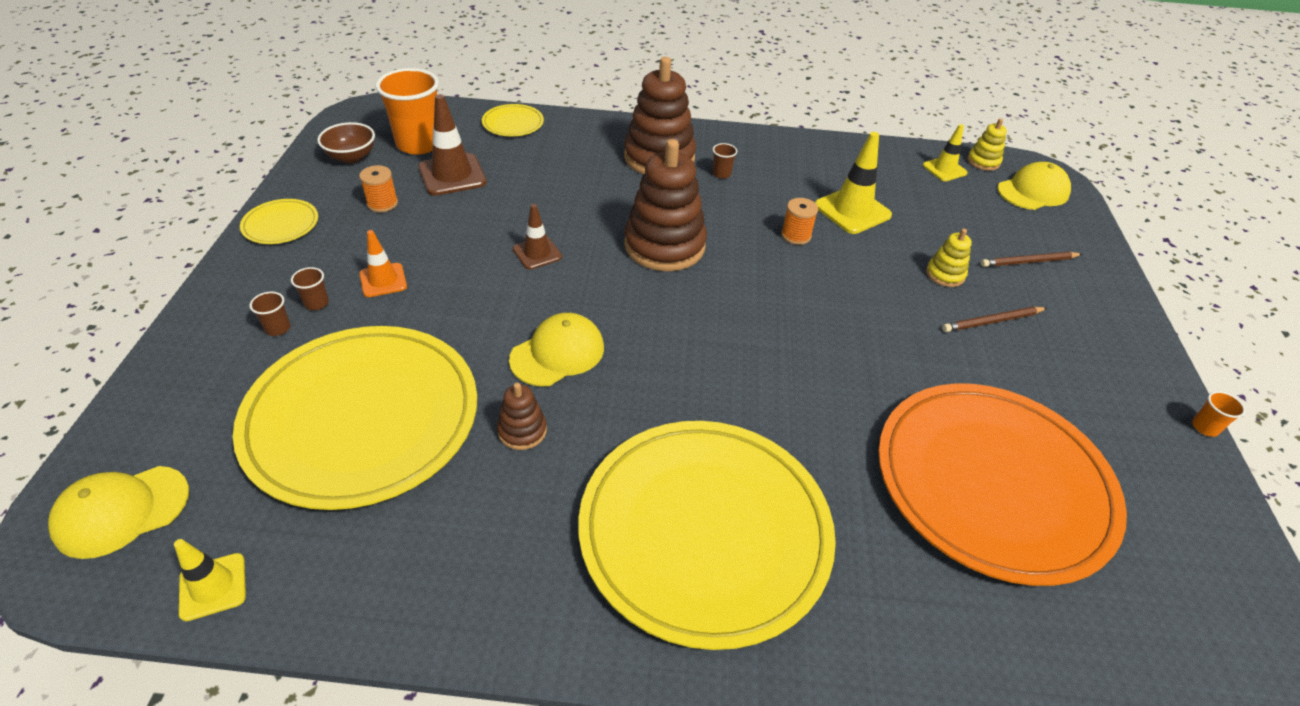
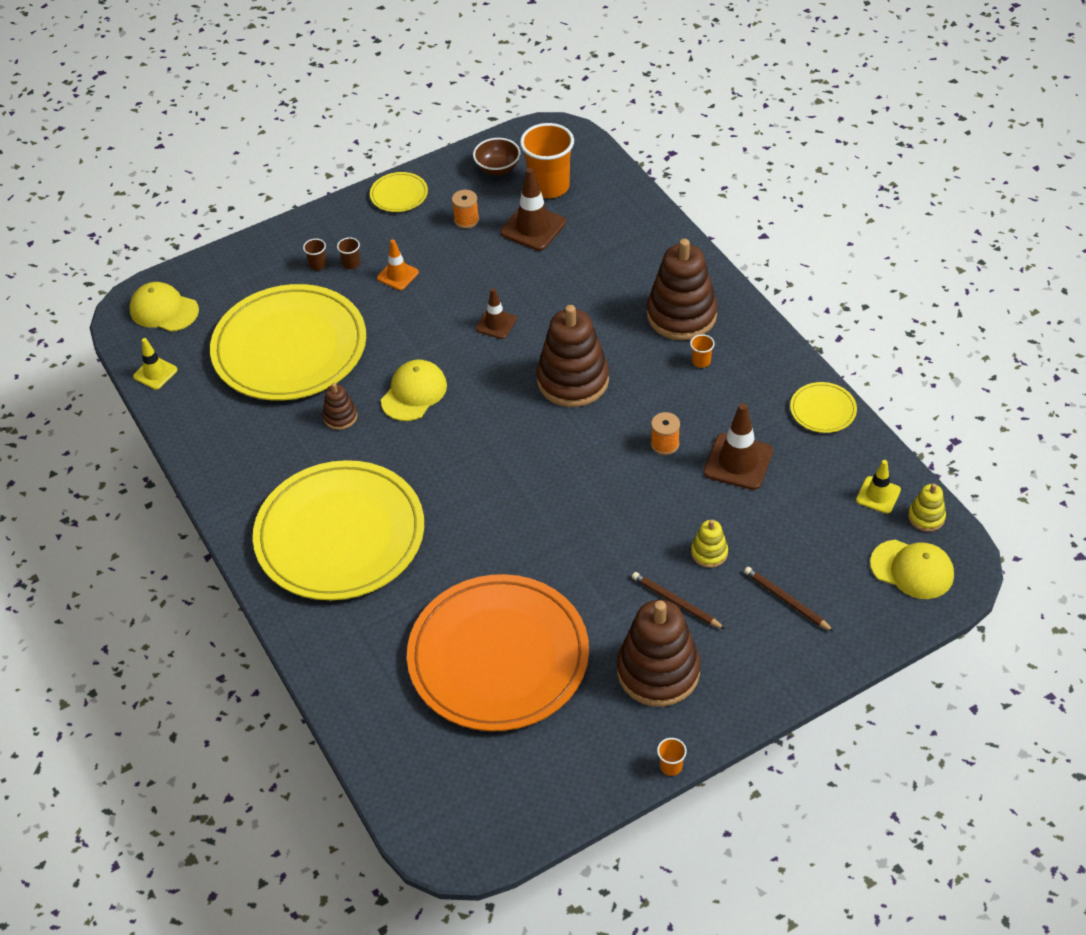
camera: 60 degrees right, 5 degrees up
(513, 123) = (632, 211): yellow plate -> yellow plate (823, 410)
(557, 353) = (414, 393): yellow cap -> yellow cap turned 75 degrees counterclockwise
(721, 174) = (701, 361): brown cup -> orange cup
(852, 210) = (738, 462): yellow traffic cone -> brown traffic cone
(1075, 375) = (658, 671): none -> brown stacking toy

